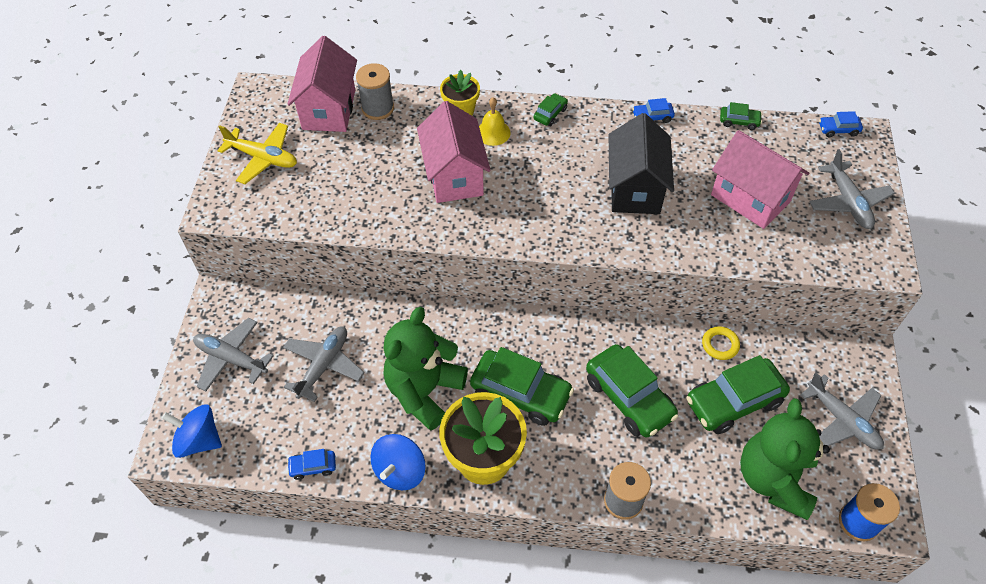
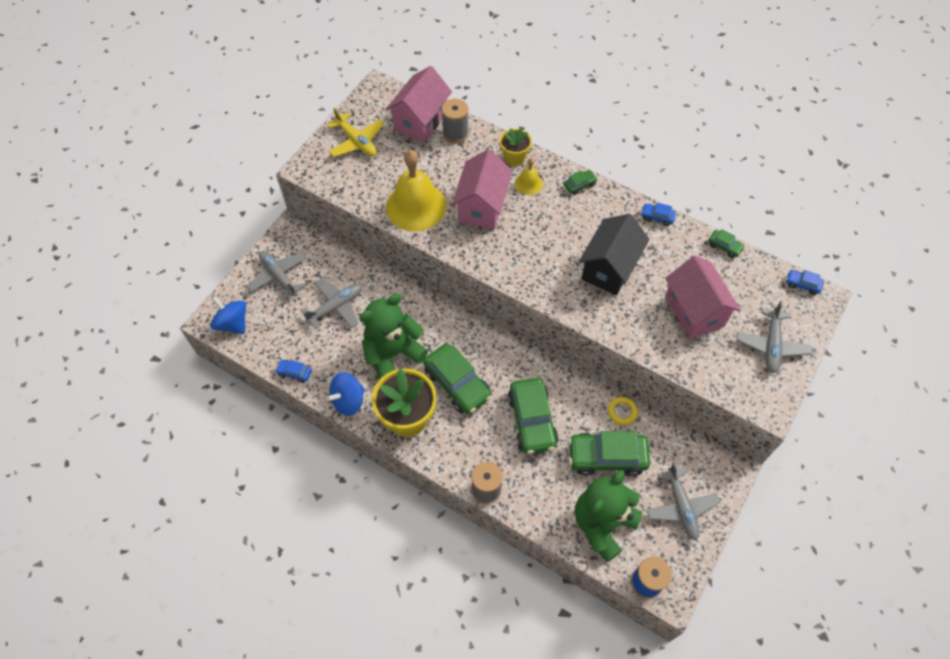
camera: 25 degrees right, 5 degrees up
(376, 204) = (416, 206): none -> yellow bell

